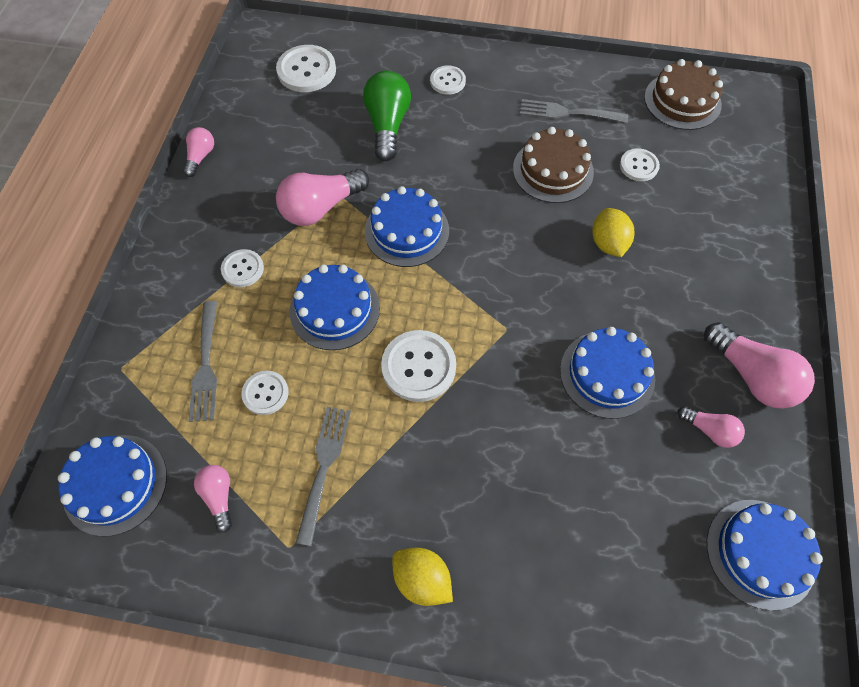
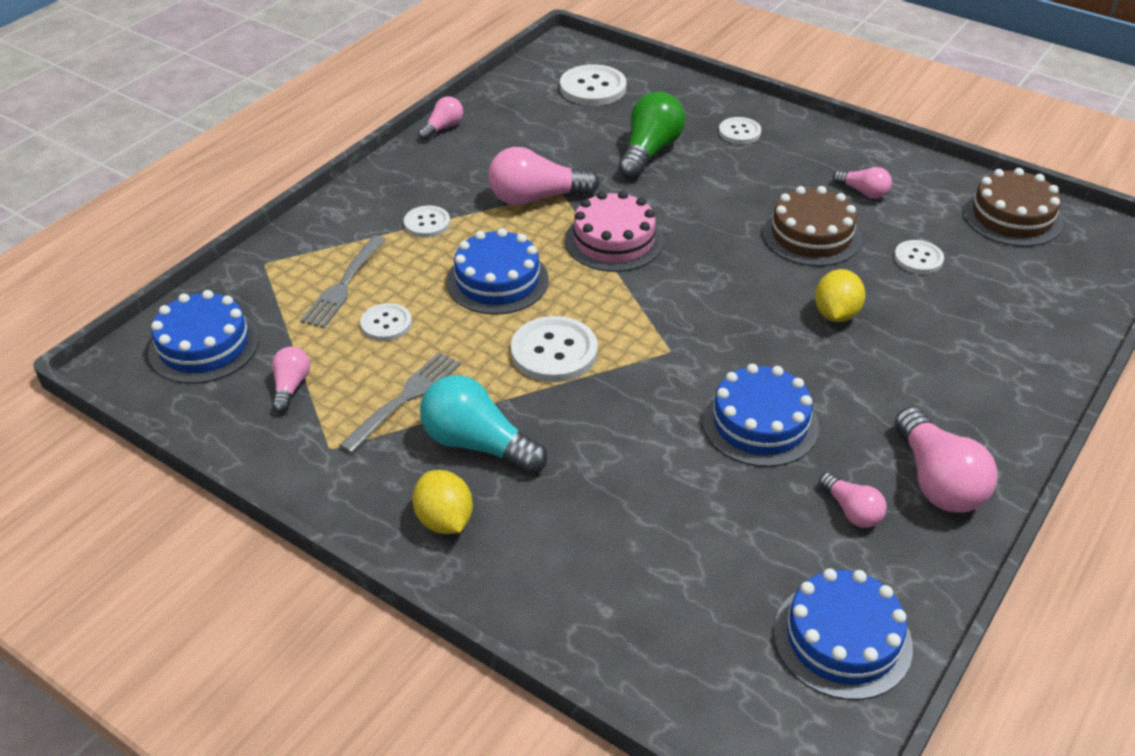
camera: 25 degrees right, 20 degrees down
(407, 231) = (614, 240): blue cake -> pink cake
(407, 489) = (477, 444): none -> turquoise light bulb
(569, 113) = (863, 192): grey fork -> pink light bulb

